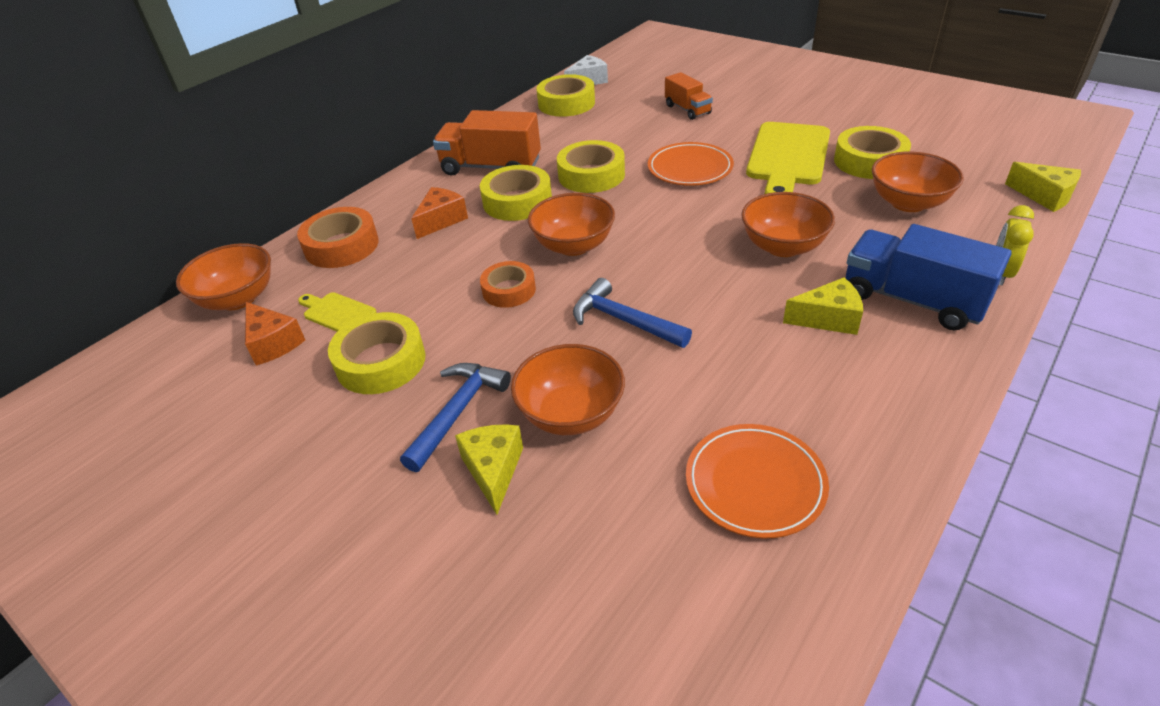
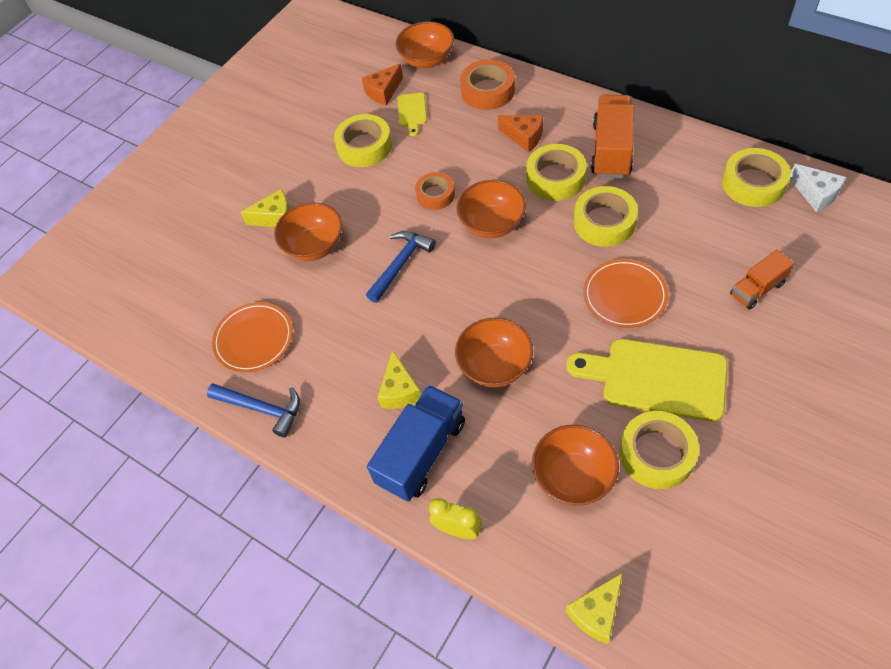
camera: 90 degrees right, 15 degrees up
(337, 313) = (412, 112): yellow cutting board -> yellow cutting board turned 150 degrees clockwise
(457, 412) = (320, 192): blue hammer -> blue hammer (262, 409)

